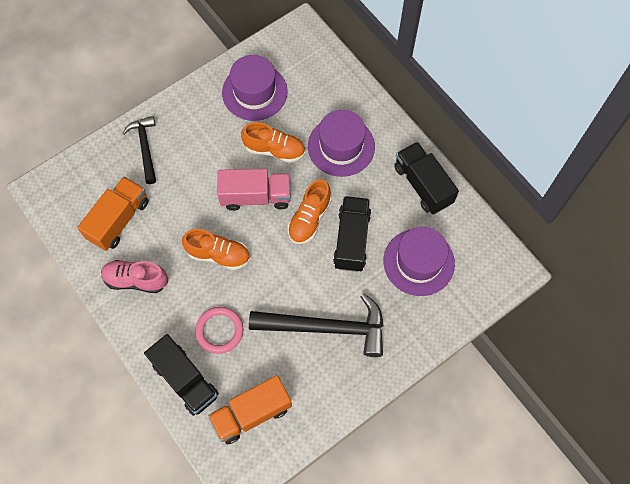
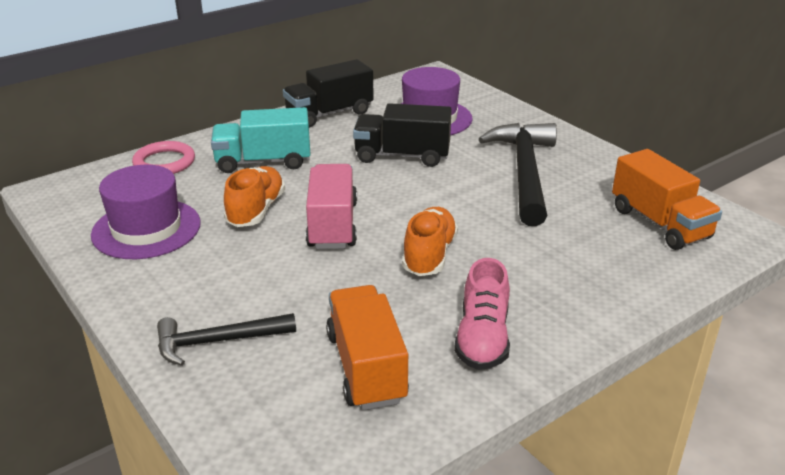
camera: 90 degrees left, 35 degrees down
(118, 220) = (366, 367): orange truck -> orange truck turned 45 degrees clockwise
(185, 379) = (636, 280): black truck -> none
(219, 331) = (551, 251): pink ring -> pink ring (164, 162)
(309, 219) = (371, 184): orange shoe -> none
(341, 146) = (263, 162): purple hat -> turquoise truck

